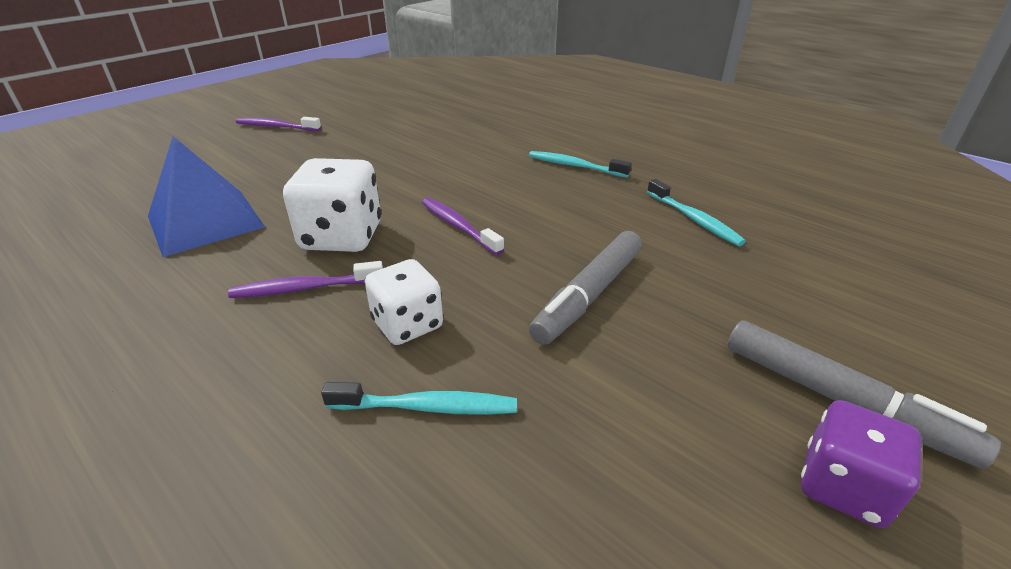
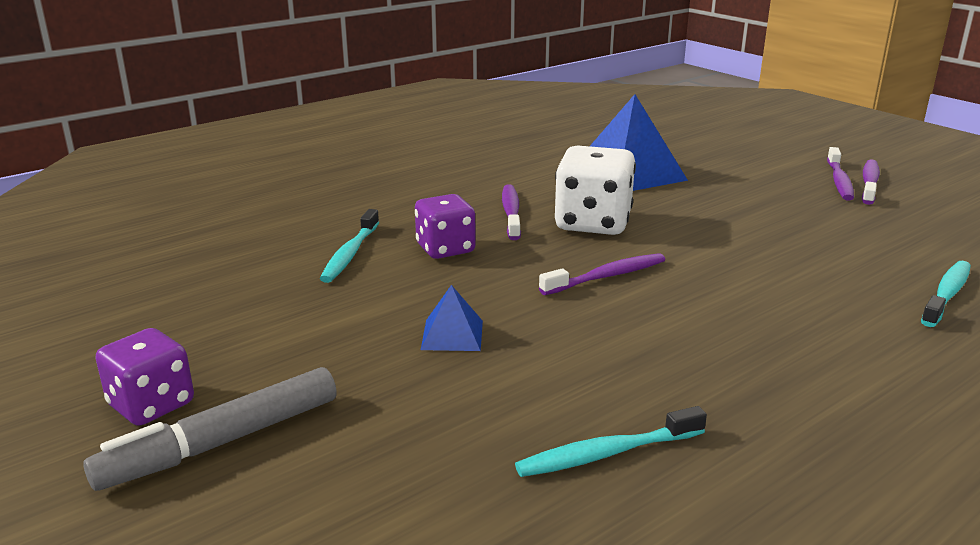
camera: 100 degrees right, 10 degrees down
(268, 135) = (839, 181): none -> purple toothbrush
(407, 324) = (445, 249): white dice -> purple dice
(574, 166) = (797, 376): turquoise toothbrush -> turquoise toothbrush (947, 294)
(589, 294) = (452, 335): grey marker -> blue pyramid

